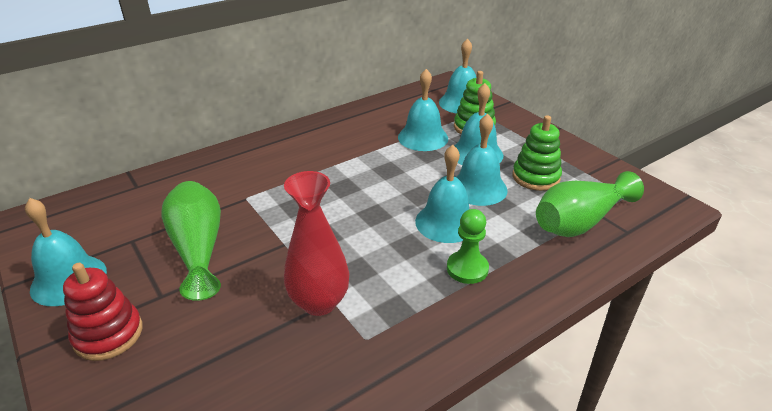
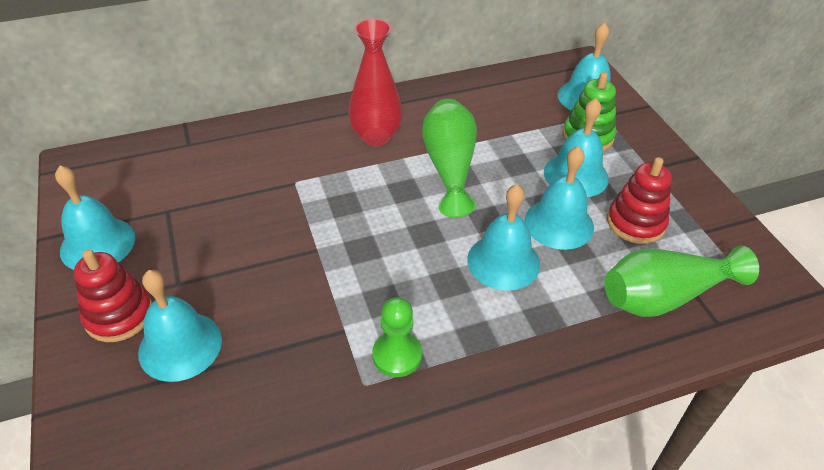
camera: 15 degrees right, 10 degrees up
(198, 249) = (229, 236): green vase -> green vase (449, 167)
(319, 302) = (330, 329): red vase -> red vase (376, 137)
(423, 137) = (519, 139): turquoise bell -> turquoise bell (180, 346)
(467, 269) = (504, 327): green pawn -> green pawn (397, 355)
(535, 177) = (635, 223): green stacking toy -> red stacking toy

